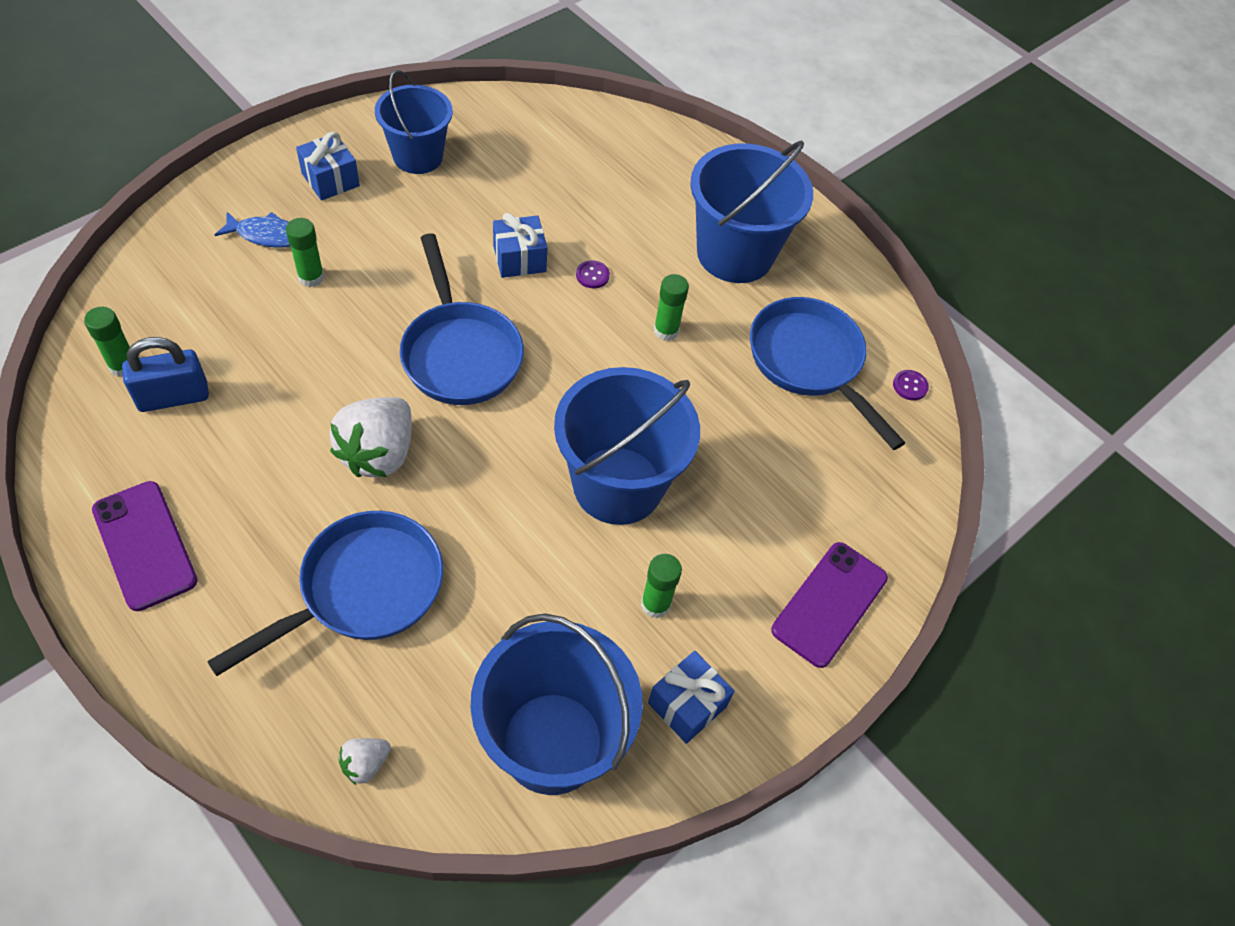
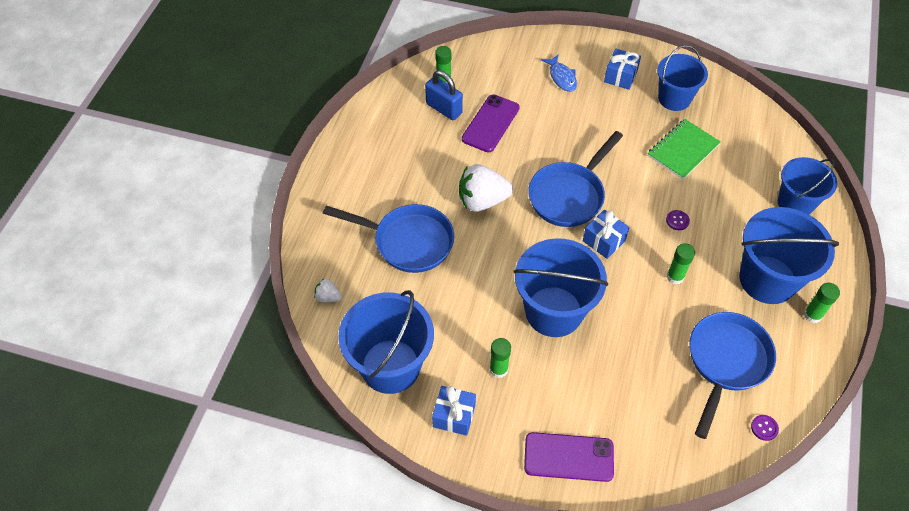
camera: 65 degrees right, 0 degrees up
(144, 545) = (366, 151): purple phone -> purple phone (490, 123)
(311, 277) = (555, 110): green glue stick -> green glue stick (812, 315)
(500, 202) = (683, 150): none -> green notebook
(519, 259) = (654, 182): blue gift -> blue gift (604, 241)
(659, 163) = (795, 203): none -> blue bucket

